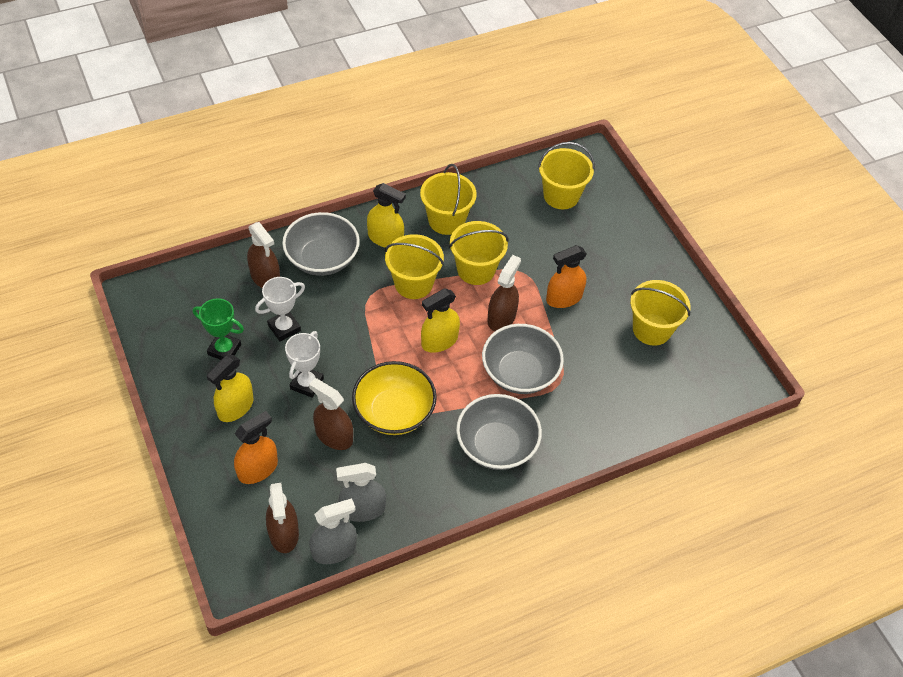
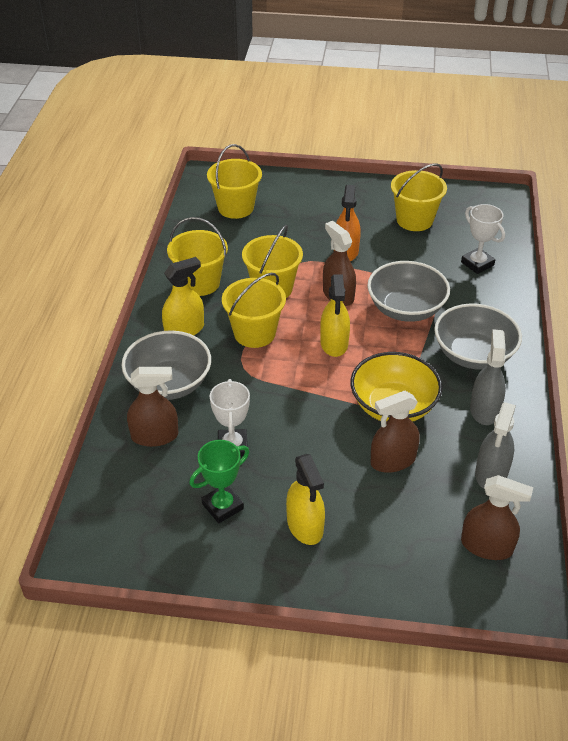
camera: 55 degrees left, 10 degrees down
(258, 469) = (396, 537): orange spray bottle -> none
(307, 384) = (315, 456): white trophy -> white trophy (477, 264)
(334, 550) = (526, 513): grey spray bottle -> grey spray bottle (484, 409)

